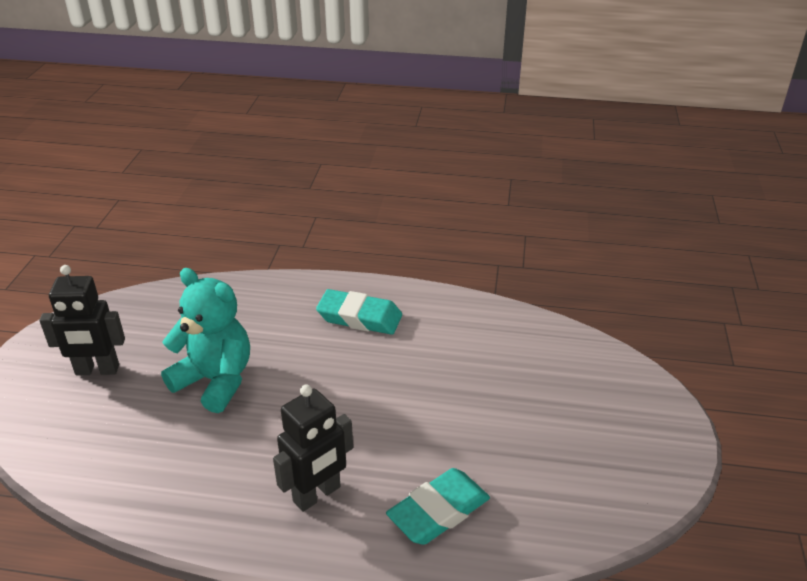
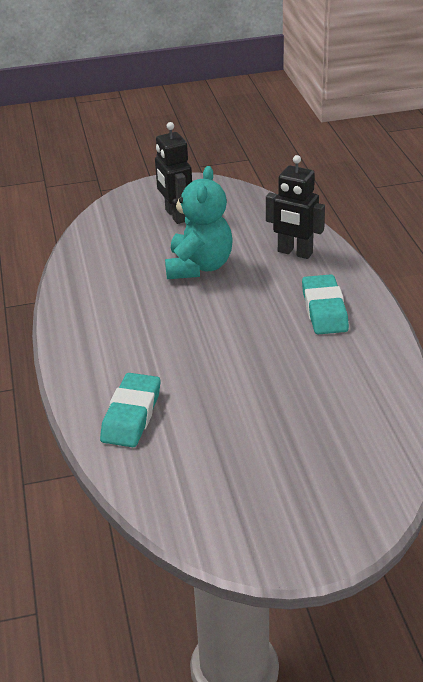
camera: 70 degrees right, 0 degrees up
(317, 494) = (117, 350): black robot -> black robot (294, 253)
(438, 511) = (131, 415): turquoise eraser -> turquoise eraser turned 75 degrees clockwise

